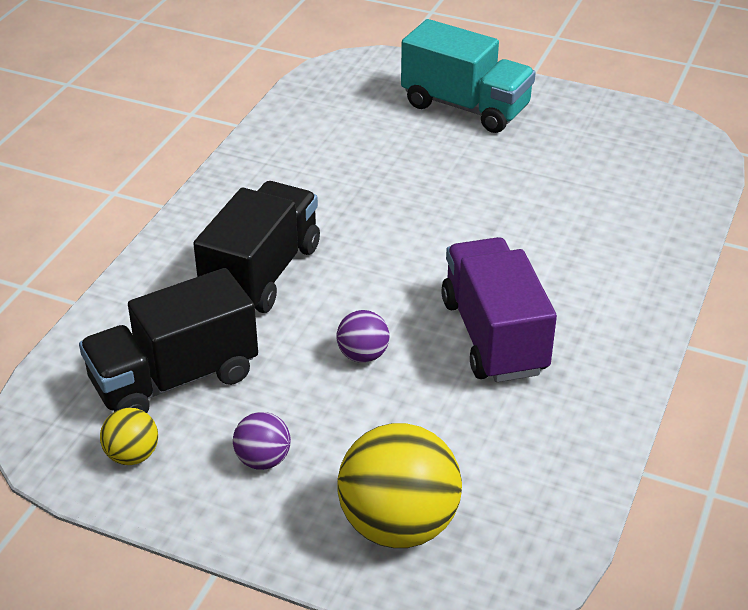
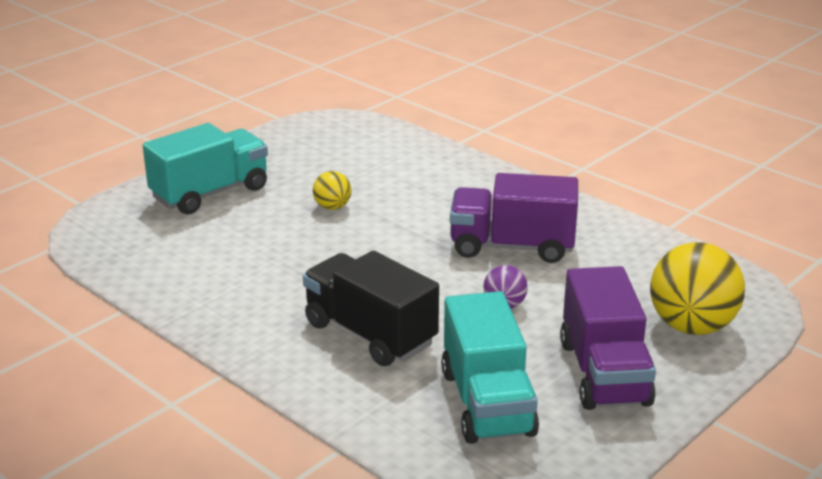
camera: 70 degrees left, 10 degrees down
(132, 455) = (573, 439): yellow ball -> yellow ball (332, 207)
(174, 379) = (487, 403): black truck -> turquoise truck
(263, 460) = (604, 373): purple ball -> purple truck

